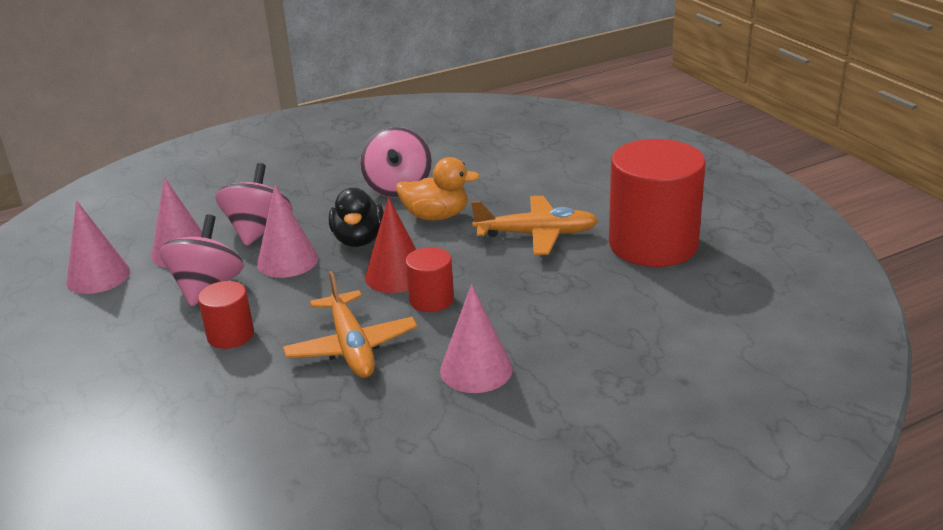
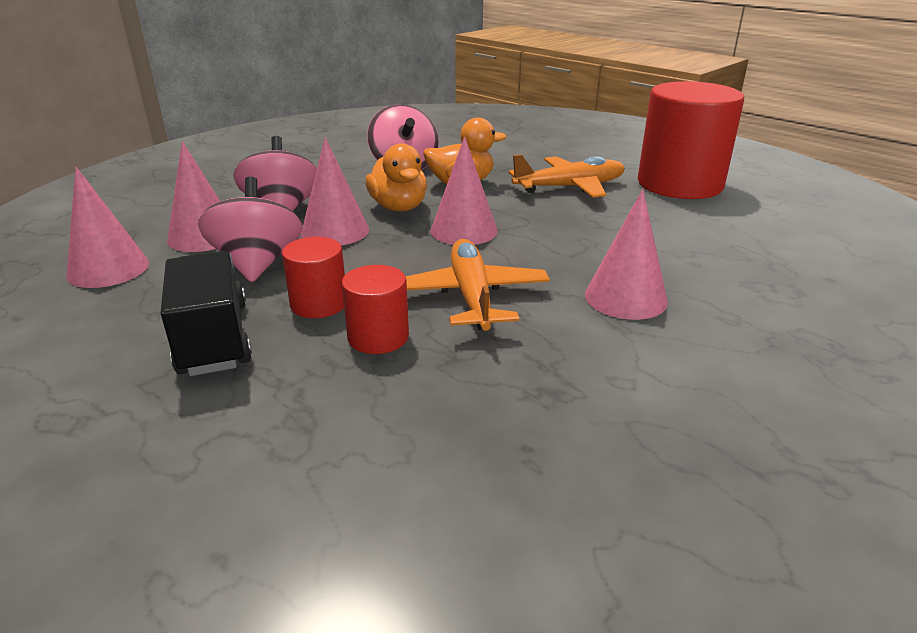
camera: 20 degrees left, 0 degrees up
(141, 354) = (214, 338): none -> black truck
(351, 347) = (472, 296): orange plane -> orange plane turned 150 degrees counterclockwise
(358, 240) = (399, 207): black duck -> orange duck
(396, 275) = (464, 230): red cone -> pink cone
(431, 300) = (519, 245): red cylinder -> red cylinder (378, 337)

